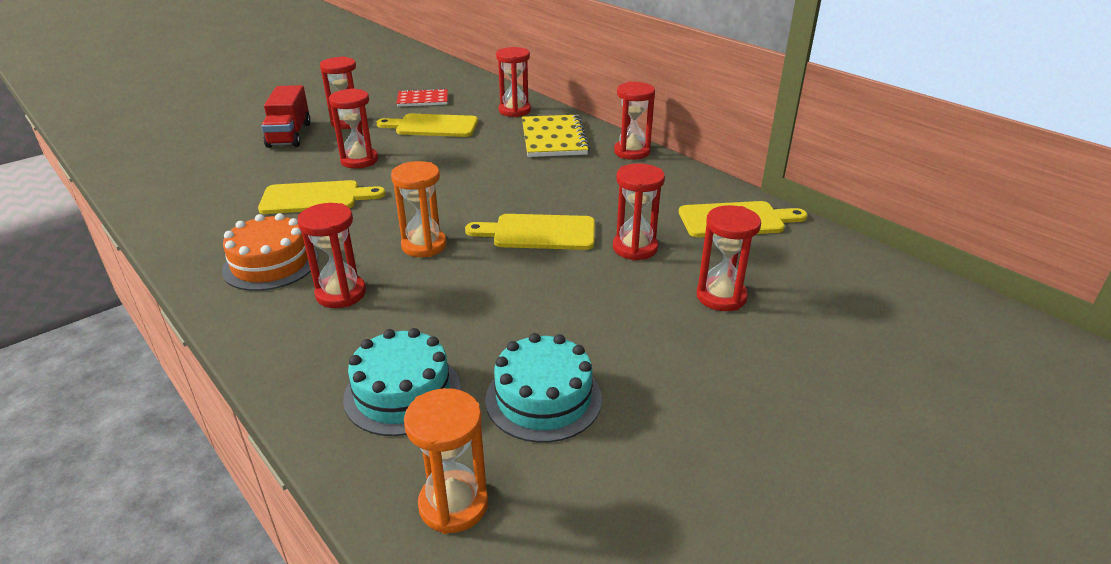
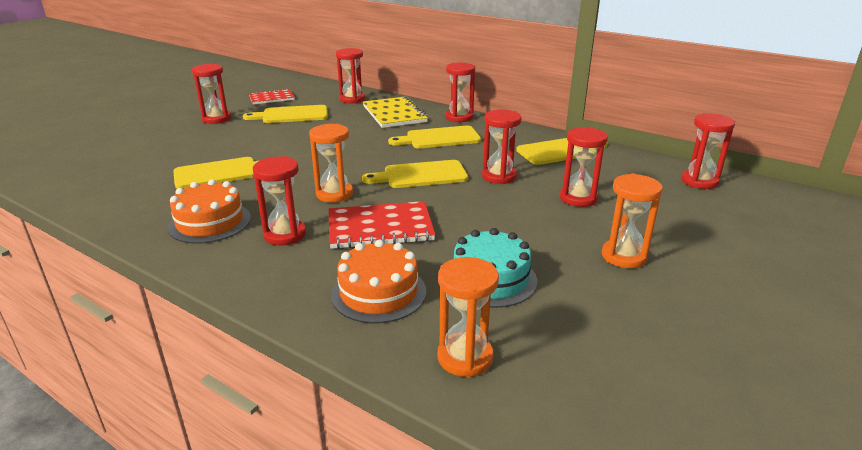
camera: 15 degrees left, 5 degrees down
(289, 135) = (169, 132): red truck -> none
(359, 160) = (243, 144): red hourglass -> red hourglass (699, 181)
(402, 393) = (378, 292): turquoise cake -> orange cake
(451, 301) = (380, 227): none -> red notebook
(590, 181) = (439, 138): none -> yellow cutting board
(733, 396) = (624, 256): none -> orange hourglass

